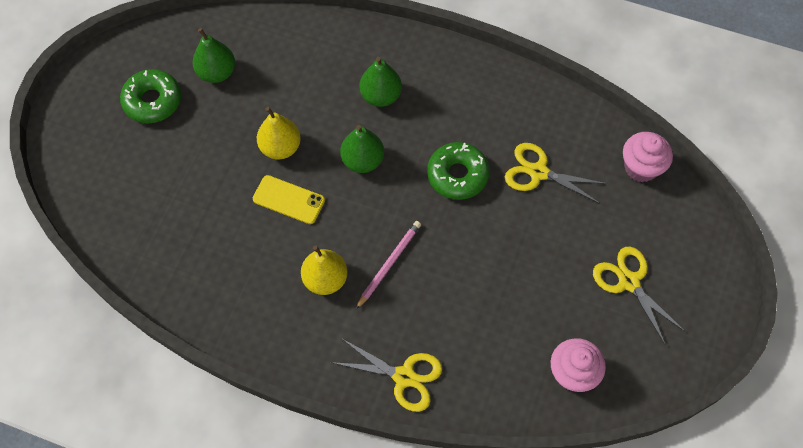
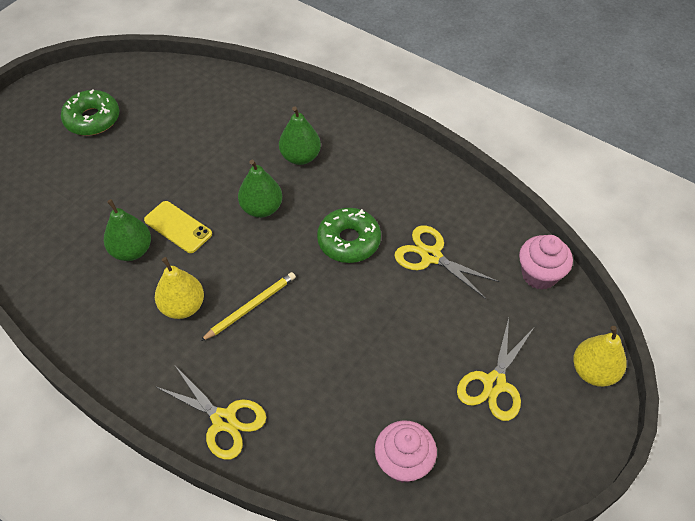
camera: 15 degrees right, 10 degrees down
(217, 72) = (159, 108): green pear -> green pear (132, 250)
(280, 147) = (189, 180): yellow pear -> yellow pear (593, 371)
(389, 264) = (250, 307): pink pencil -> yellow pencil
(629, 282) = (494, 383): yellow scissors -> yellow scissors turned 135 degrees counterclockwise

